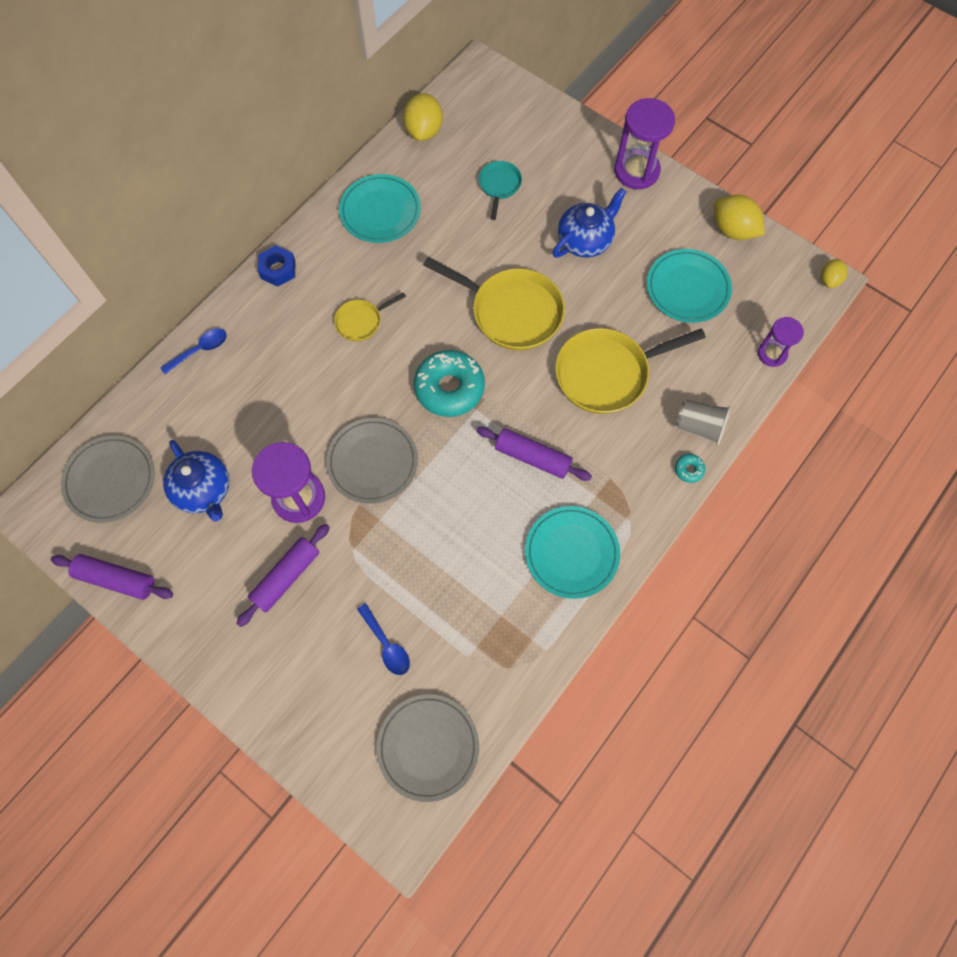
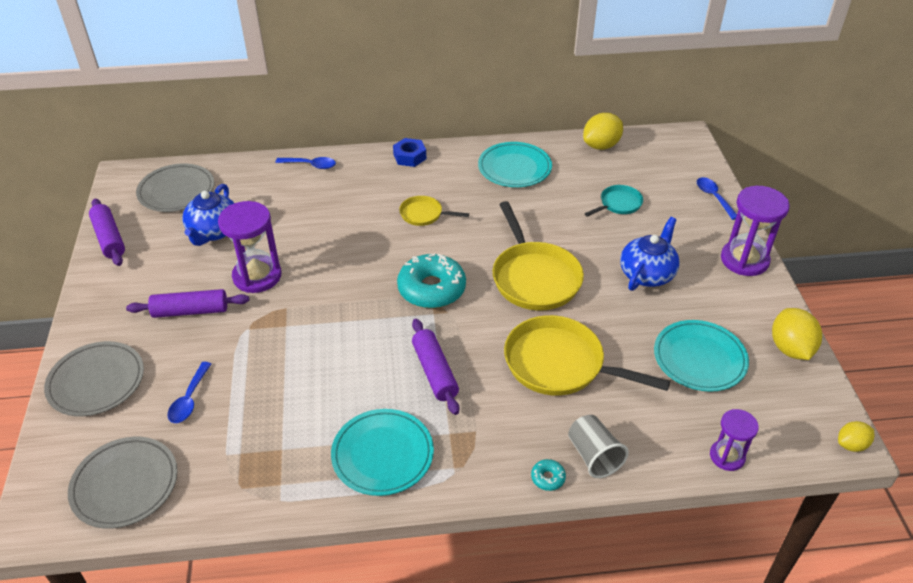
camera: 45 degrees right, 25 degrees down
(372, 462) = (326, 292): grey plate -> grey plate (96, 381)
(560, 122) = (714, 197): none -> blue spoon
(585, 240) = (647, 274): blue teapot -> blue teapot turned 60 degrees counterclockwise

